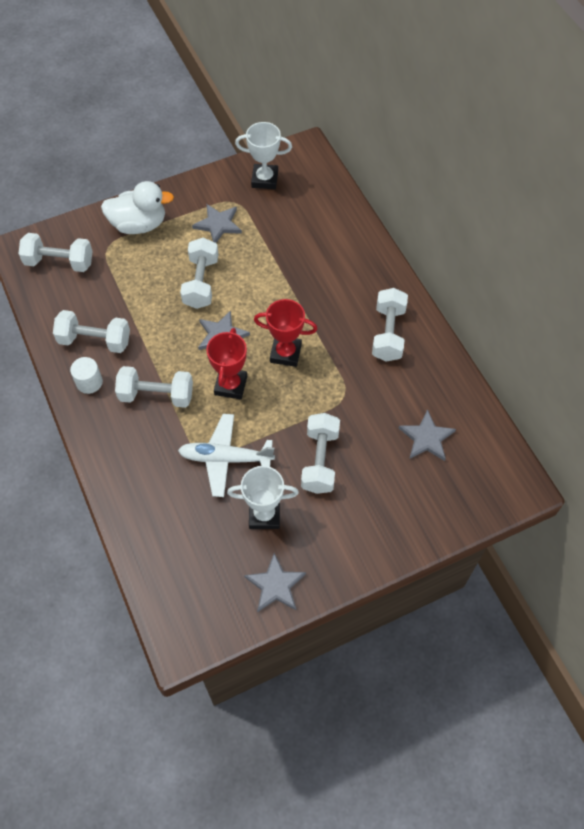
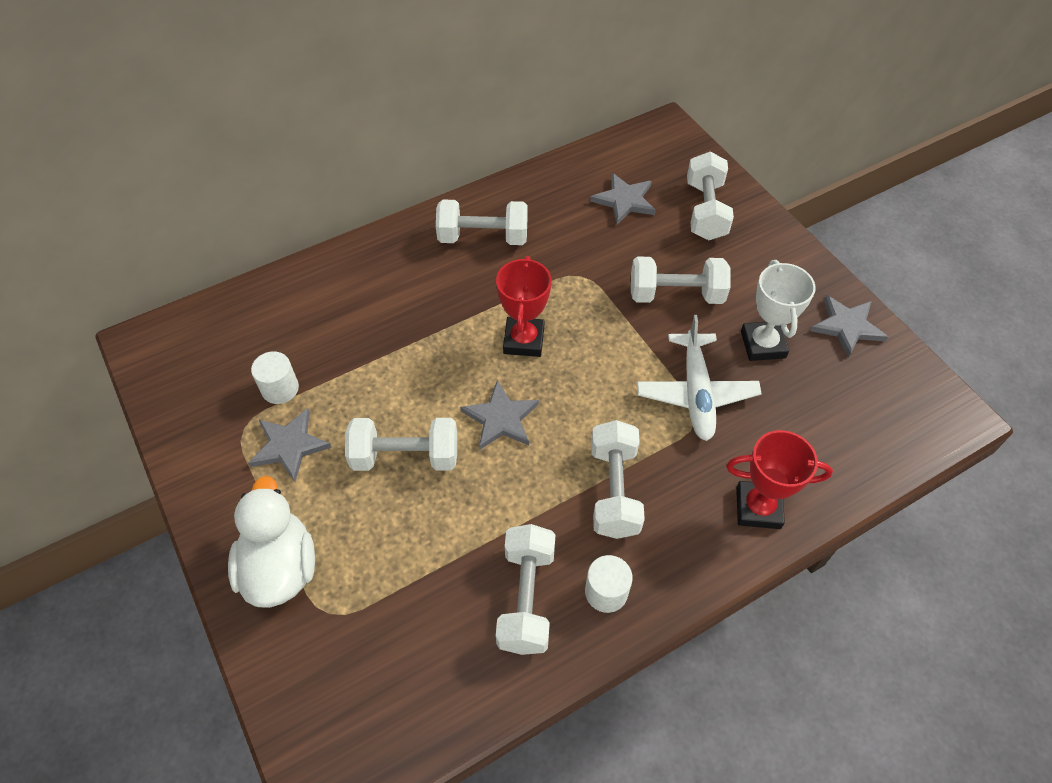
camera: 95 degrees left, 5 degrees down
(59, 262) = (361, 694): white dumbbell -> white dumbbell (705, 211)
(231, 385) = (583, 398): red trophy -> red trophy (758, 508)
(261, 218) = (280, 388): none -> white cylinder
(264, 179) = (200, 391): white trophy -> none

